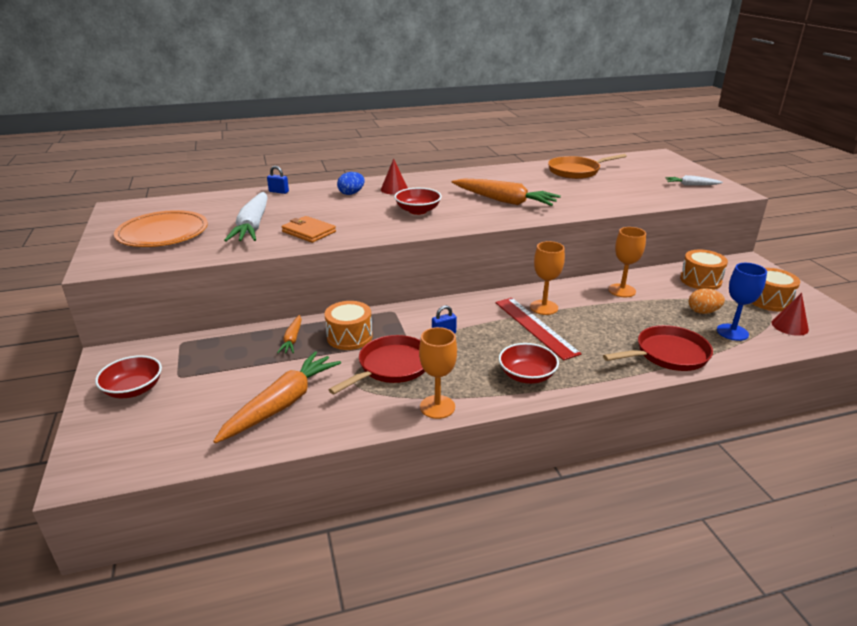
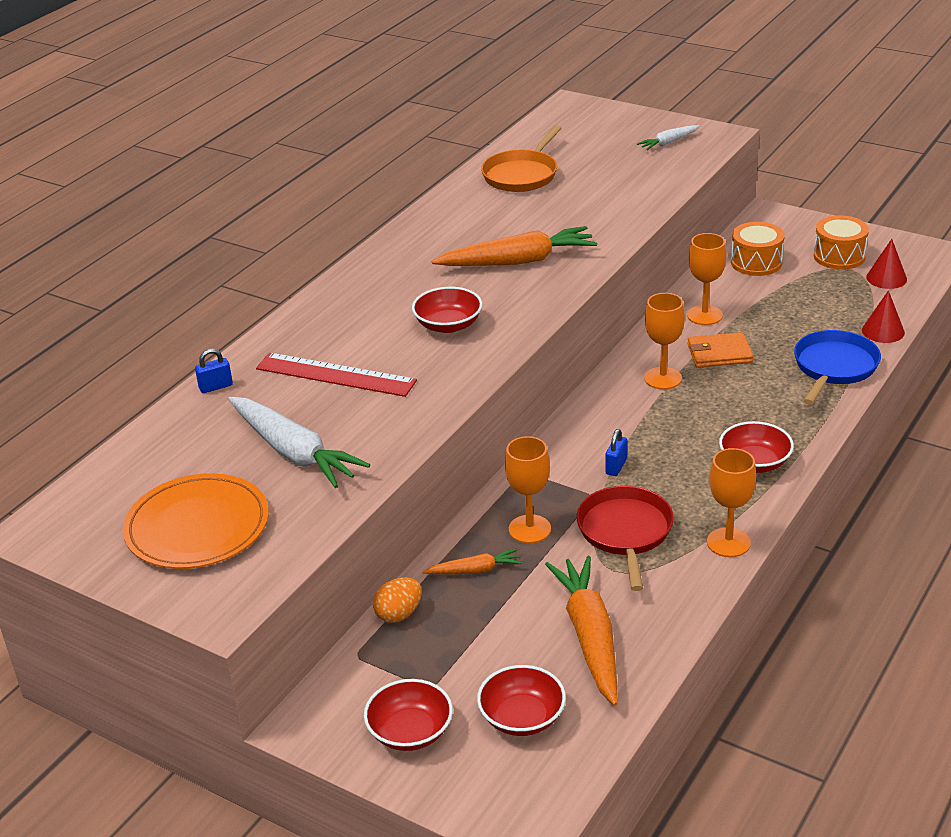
camera: 40 degrees left, 5 degrees up
(182, 419) = (522, 717): none -> red bowl
(292, 339) = (475, 570): orange carrot -> orange carrot turned 60 degrees counterclockwise
(308, 232) = (380, 422): orange wallet -> orange wallet (719, 353)
(349, 337) = (529, 529): orange drum -> orange goblet
(351, 193) = (318, 340): blue egg -> none
(394, 189) = (360, 307): red cone -> red cone (883, 331)
(535, 327) = (687, 406): red ruler -> red ruler (335, 375)
(668, 354) = (834, 367): red pan -> blue pan
(703, 312) = (803, 301): orange egg -> orange egg (399, 614)
(732, 332) = (853, 311): blue goblet -> none

